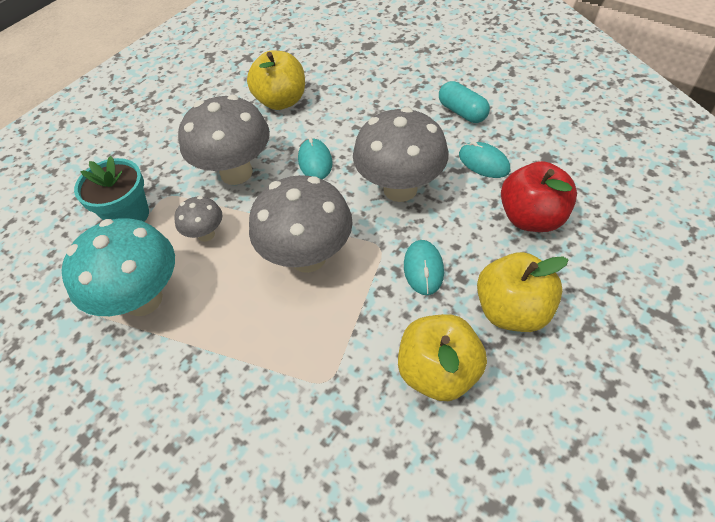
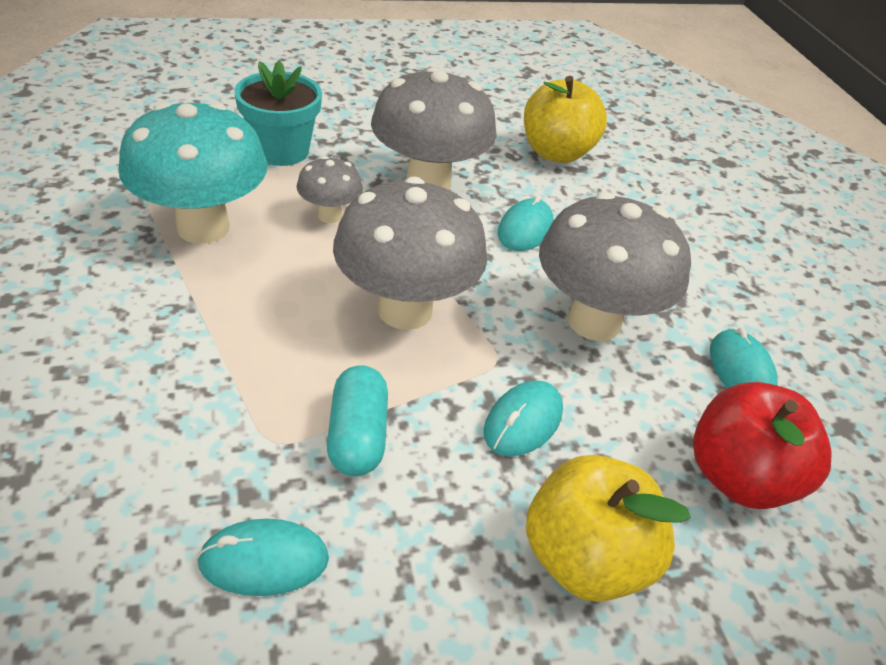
camera: 30 degrees right, 10 degrees down
(389, 439) = (264, 560): none -> turquoise mouse
(438, 372) = (407, 543): yellow apple -> none
(462, 112) = (773, 299): turquoise capsule -> turquoise capsule (357, 435)

